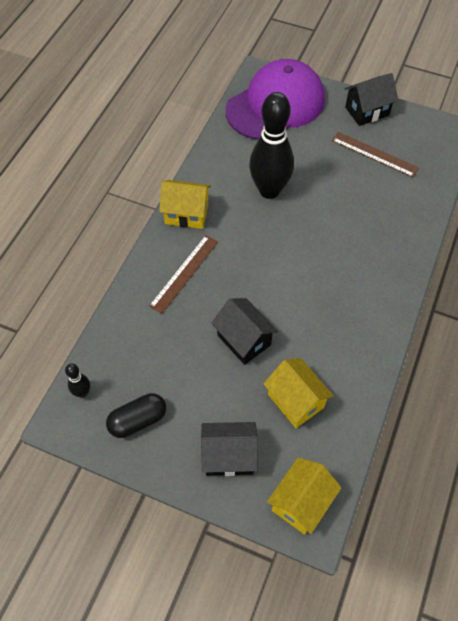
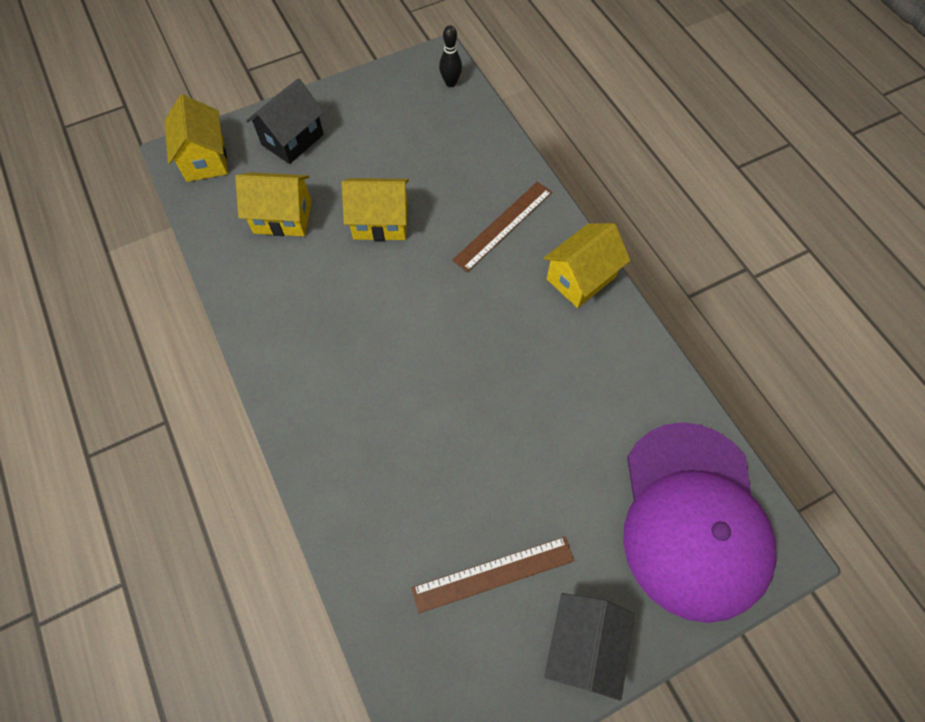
camera: 130 degrees right, 5 degrees up
(138, 420) = (387, 102): black capsule -> none
(184, 273) = (503, 225): brown ruler -> brown ruler turned 60 degrees clockwise
(244, 340) = (380, 222): black house -> yellow house
(269, 190) = (543, 387): black bowling pin -> none

